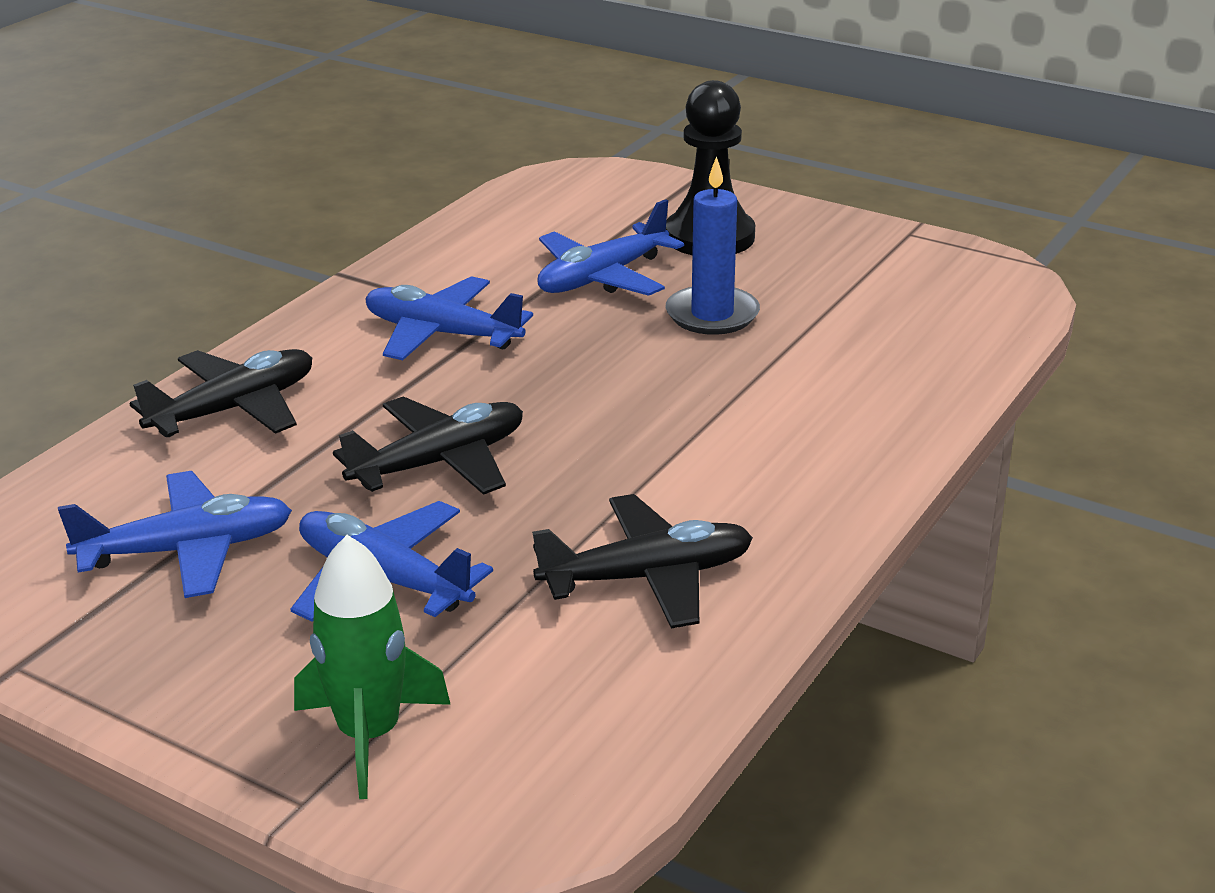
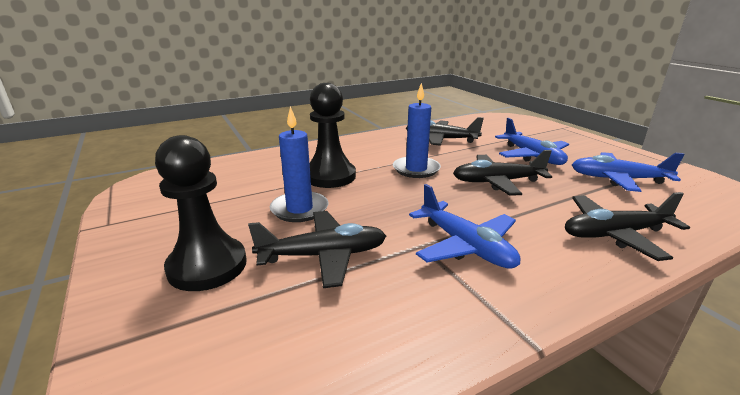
camera: 150 degrees left, 5 degrees down
(369, 735) = (542, 132): green rocket -> none
(602, 277) = (324, 256): blue plane -> black plane
(617, 447) = (416, 169): none -> blue candle
(753, 380) = (330, 176): none -> black pawn

